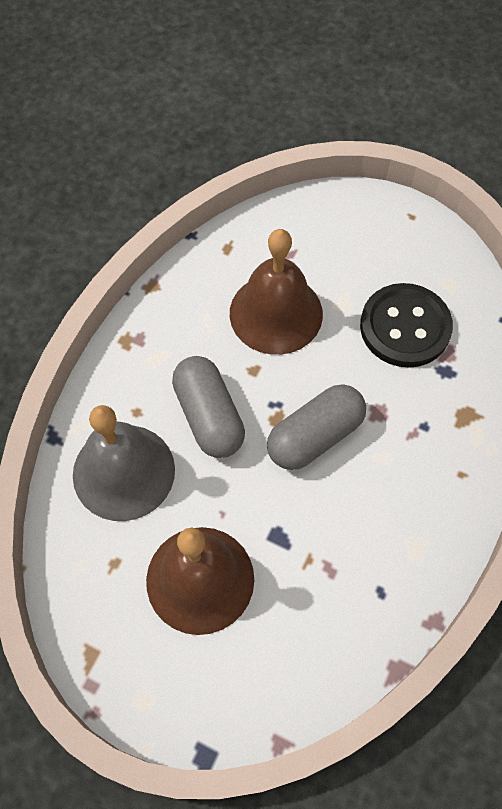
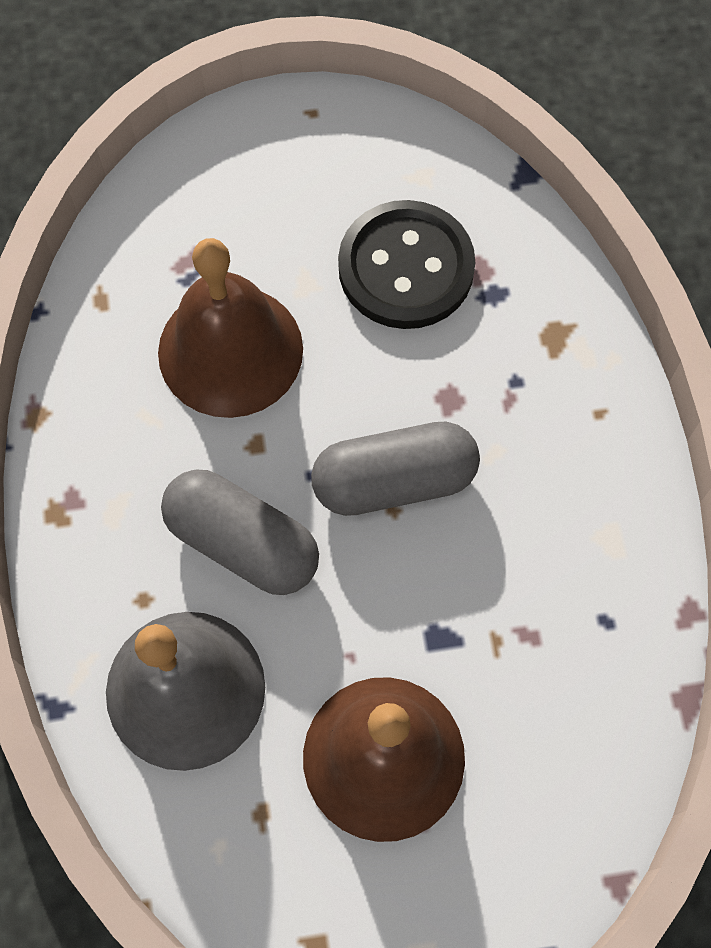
camera: 35 degrees left, 5 degrees up
(315, 436) = (394, 480): grey capsule -> grey capsule turned 60 degrees clockwise

